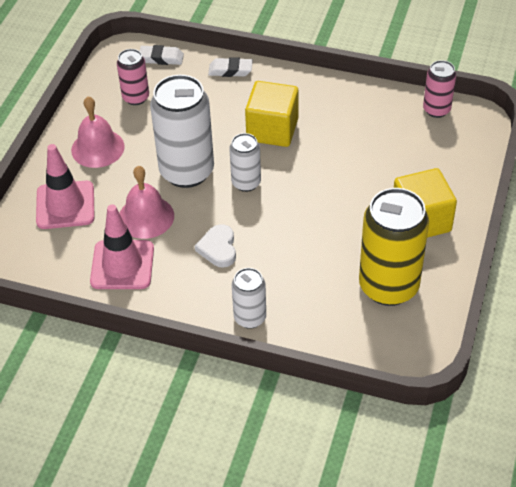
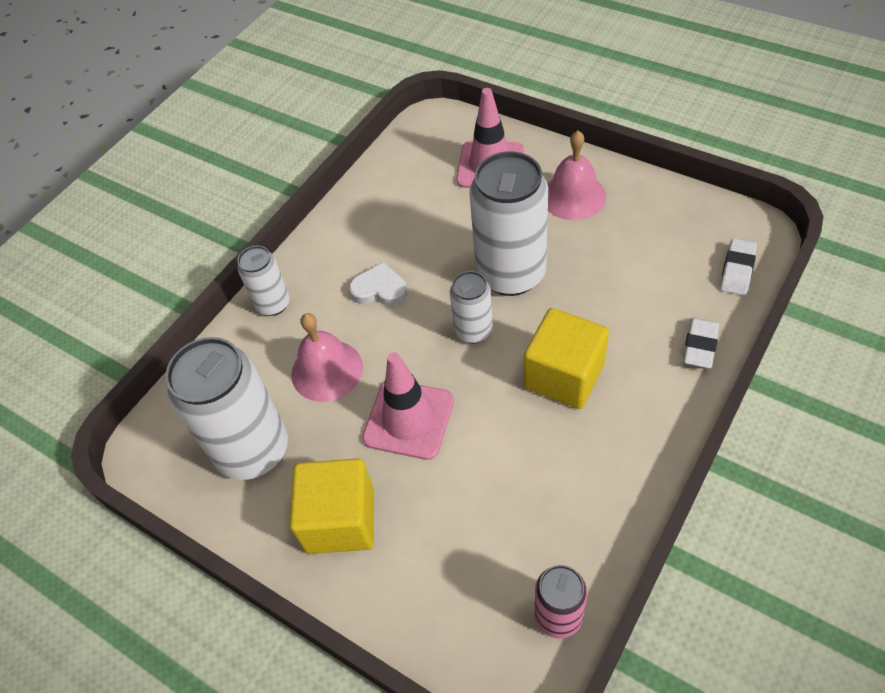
camera: 110 degrees right, 5 degrees up
(122, 265) = (389, 206): pink traffic cone -> pink traffic cone (409, 419)
(136, 97) = (658, 237): pink can -> none
(146, 217) = (450, 230): pink bell -> pink bell (327, 370)
(388, 286) = (253, 450): yellow can -> white can

